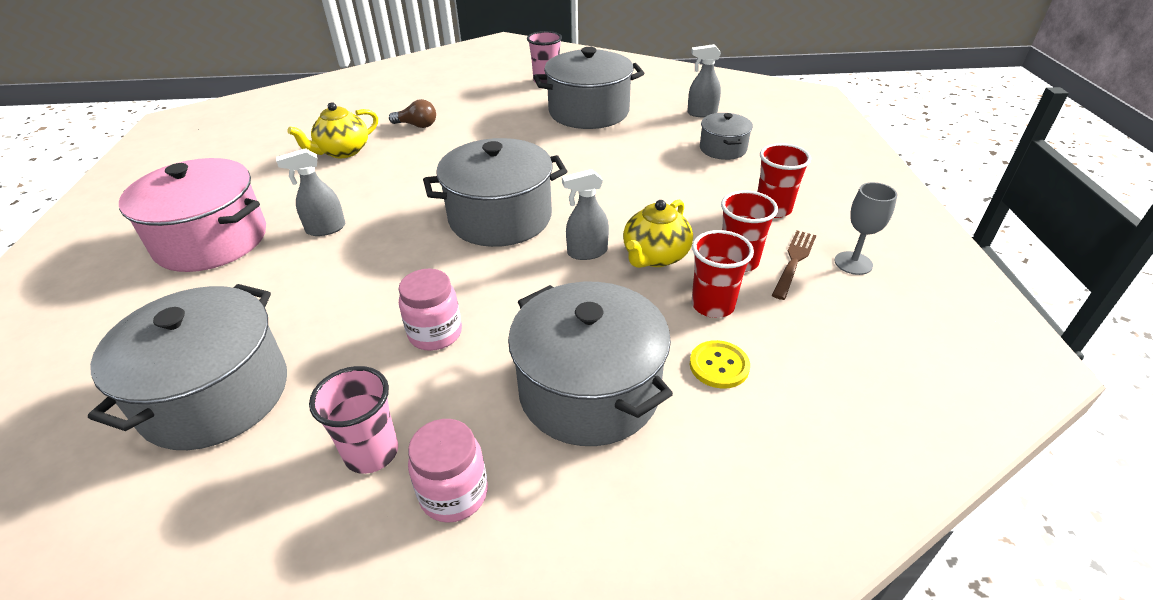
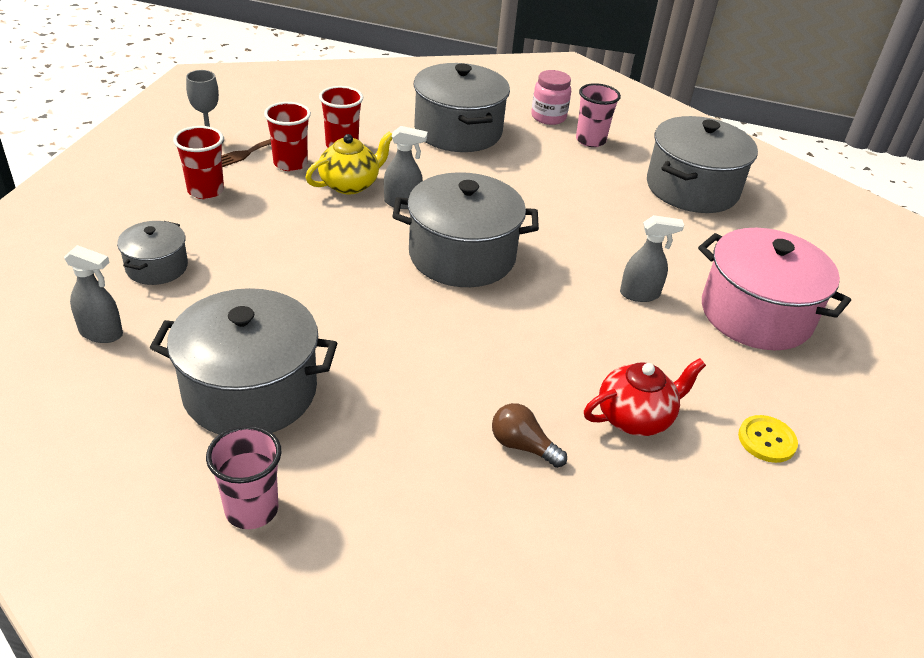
camera: 165 degrees left, 0 degrees up
(343, 151) = (635, 417): yellow teapot -> red teapot
(435, 333) = (545, 182): pink jar -> none
(719, 366) = (372, 120): yellow button -> yellow button (766, 440)

